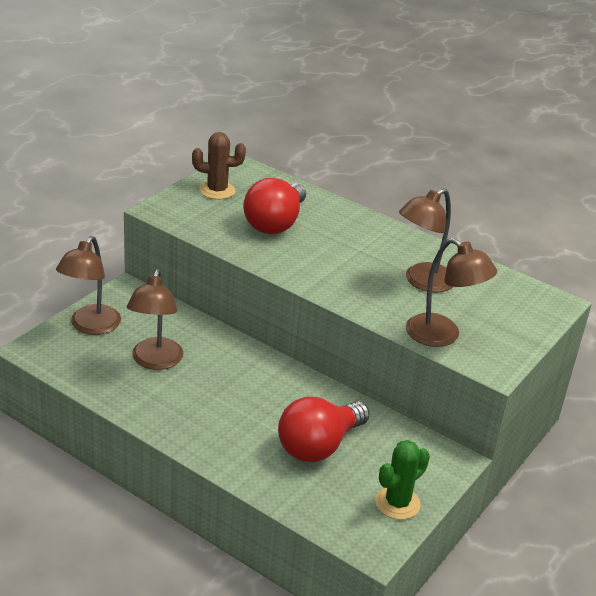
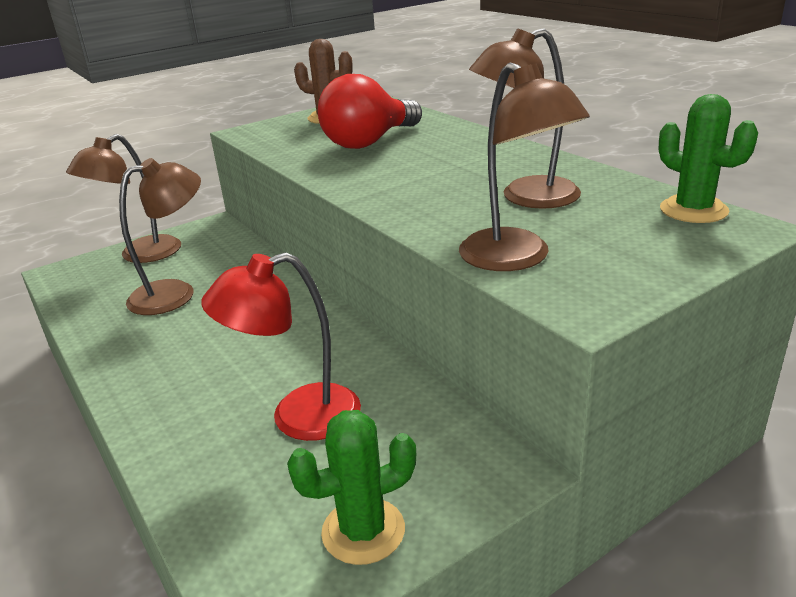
camera: 25 degrees right, 5 degrees down
(155, 361) = (175, 293): brown lamp -> brown lamp turned 150 degrees counterclockwise
(318, 446) = (298, 417): red light bulb -> red lamp
(524, 289) = (693, 210): none -> green cactus

